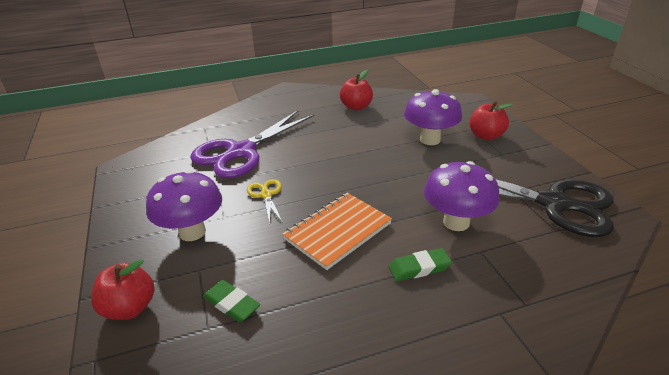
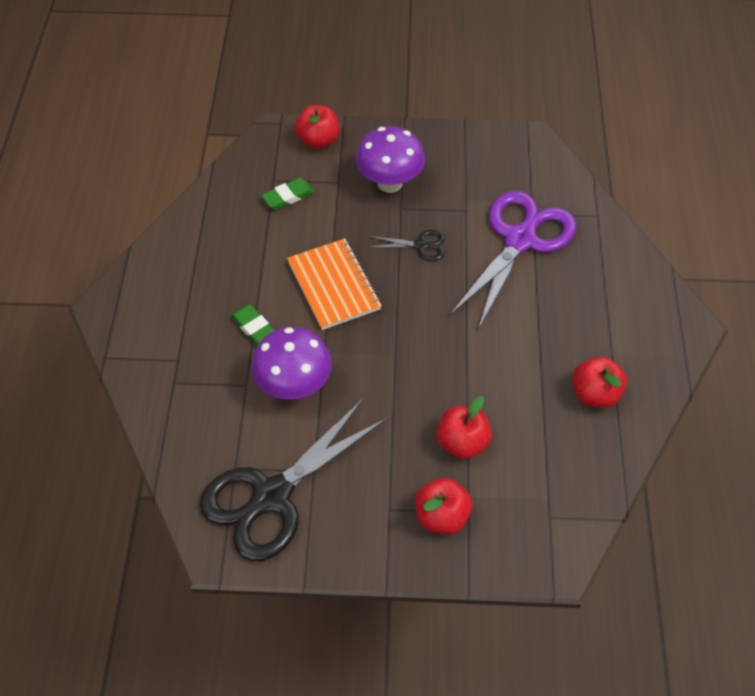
camera: 110 degrees right, 20 degrees up
(241, 152) = (520, 240): purple scissors -> purple scissors turned 60 degrees clockwise
(266, 195) = (421, 245): yellow scissors -> black scissors
(419, 268) = (254, 328): green eraser -> green eraser turned 45 degrees counterclockwise
(430, 139) = (462, 443): purple mushroom -> red apple

